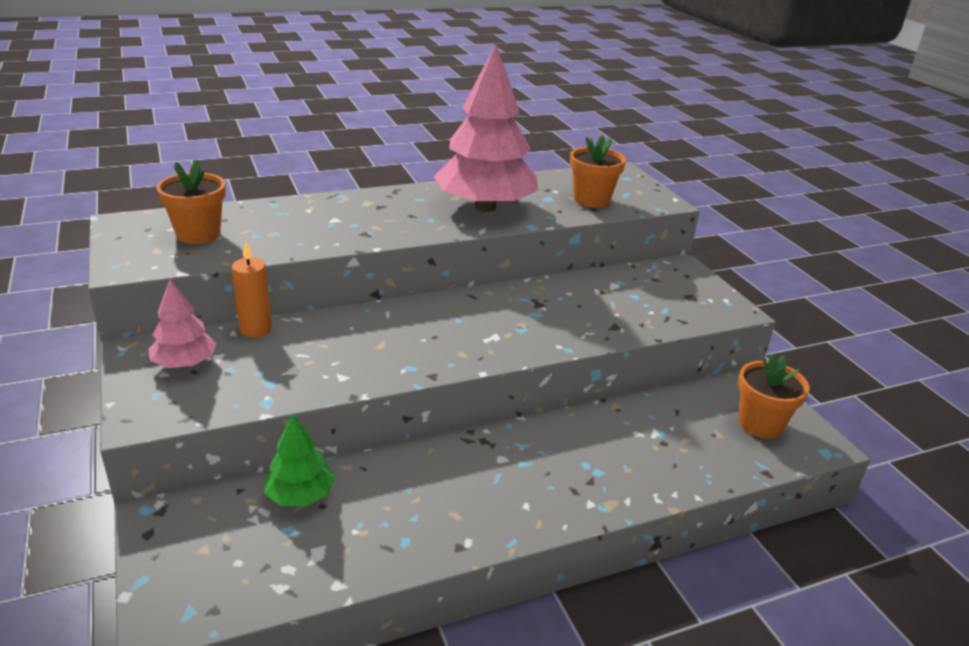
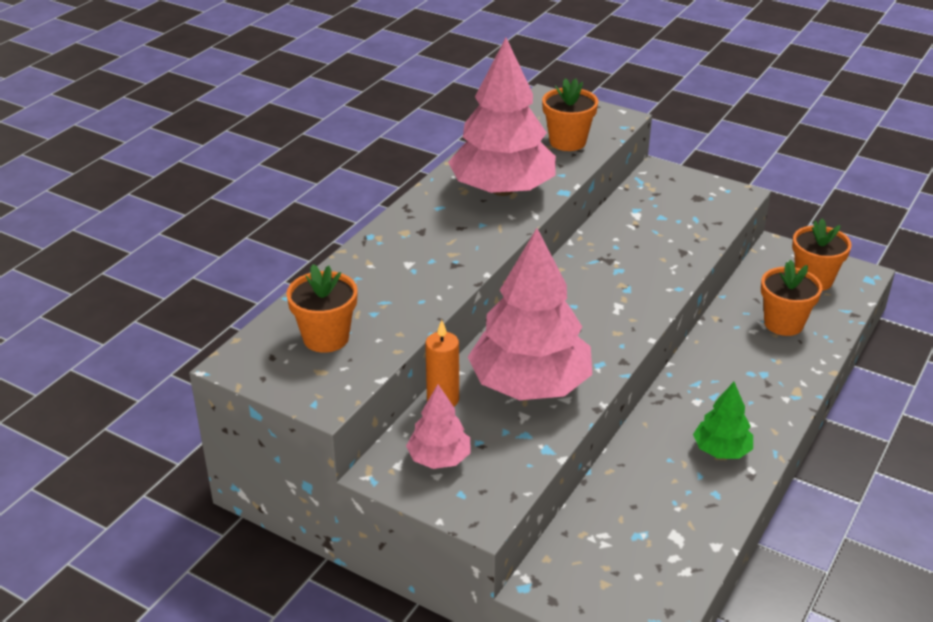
camera: 35 degrees left, 5 degrees up
(300, 495) = (610, 509): green tree -> green tree (721, 450)
(332, 353) = (530, 385): none -> pink tree
(677, 442) = (783, 323): none -> orange flower pot

